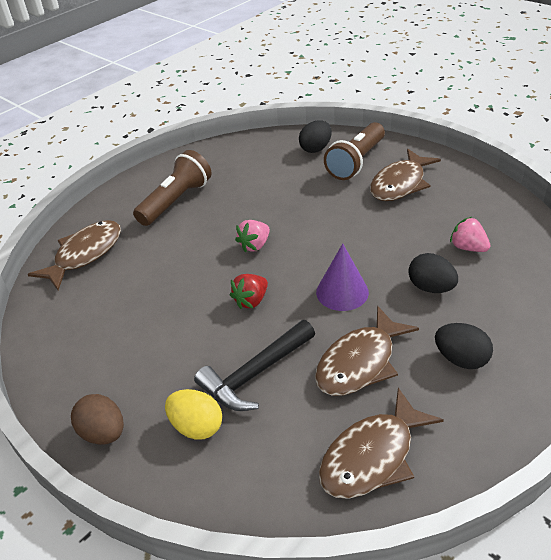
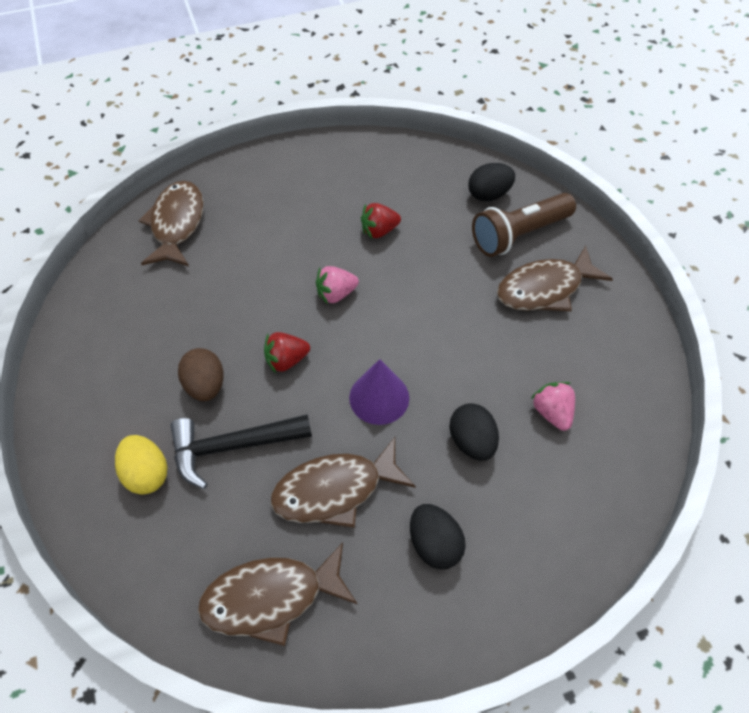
camera: 25 degrees right, 15 degrees up
(85, 254) = (177, 224): brown fish -> brown fish turned 60 degrees counterclockwise
(103, 433) = (71, 434): brown egg -> brown egg (206, 385)
(176, 201) = (300, 198): brown flashlight -> none
(255, 197) = (379, 231): none -> red strawberry

